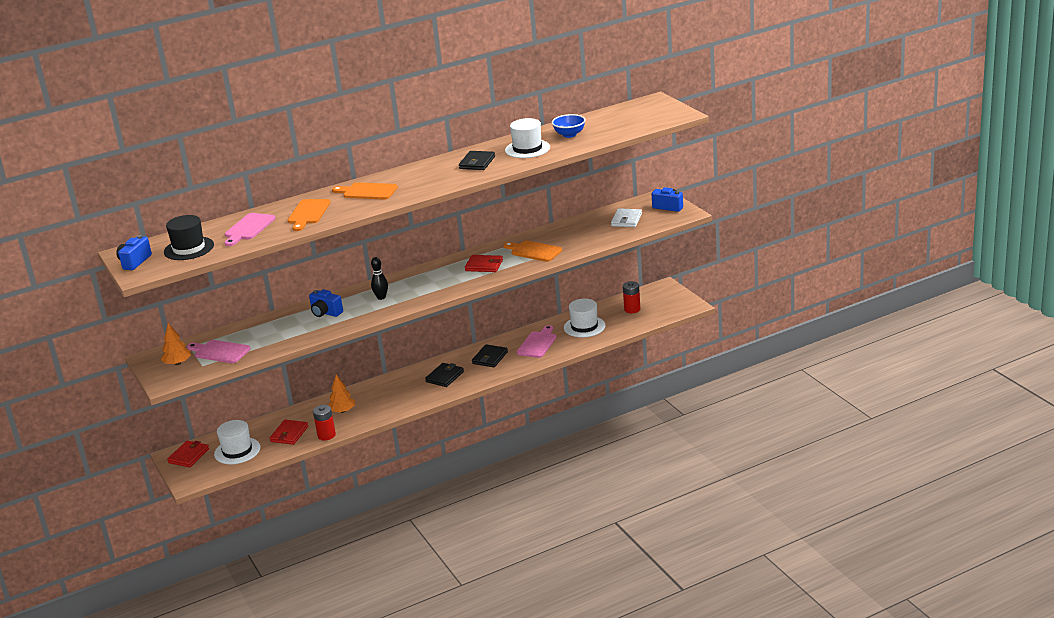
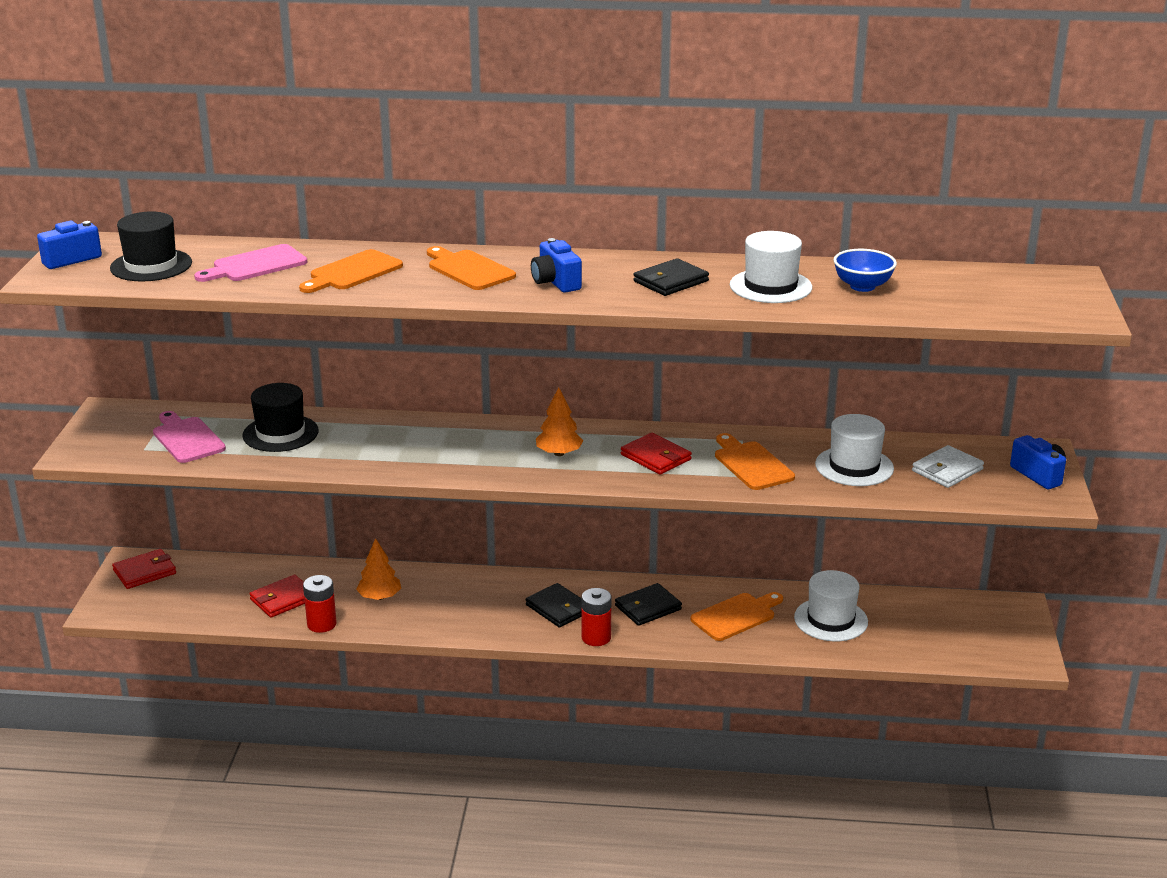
camera: 30 degrees right, 0 degrees up
(177, 363) = (124, 433): orange tree -> orange tree (559, 453)
(237, 451) = (201, 593): white hat -> white hat (854, 466)
(270, 329) = (280, 433): none -> black hat
(325, 313) = (372, 439): blue camera -> blue camera (555, 282)
(381, 297) = (466, 447): black bowling pin -> none
(445, 377) = (558, 608): black wallet -> black wallet turned 75 degrees clockwise
(537, 343) = (736, 616): pink cutting board -> orange cutting board
(632, 309) = (931, 623): red battery -> red battery (596, 638)

